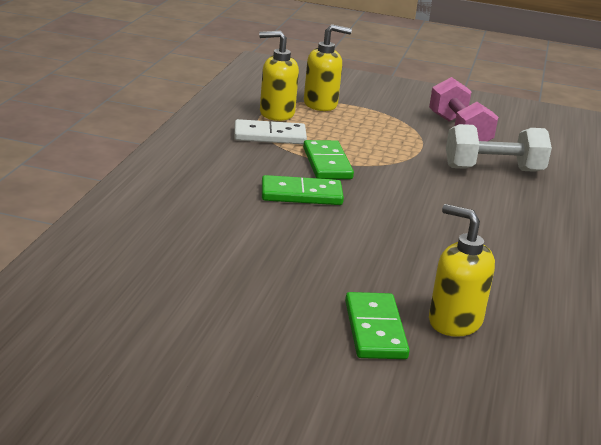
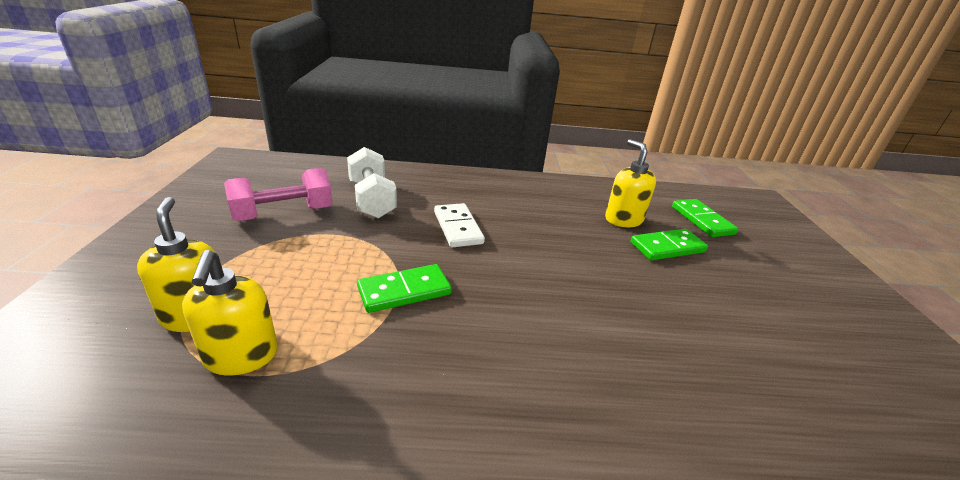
camera: 105 degrees left, 5 degrees up
(269, 136) = (335, 350): white domino -> white domino (457, 227)
(301, 194) = (493, 301): green domino -> green domino (702, 220)
(454, 321) = (623, 219): yellow soap dispenser -> yellow soap dispenser turned 135 degrees clockwise

